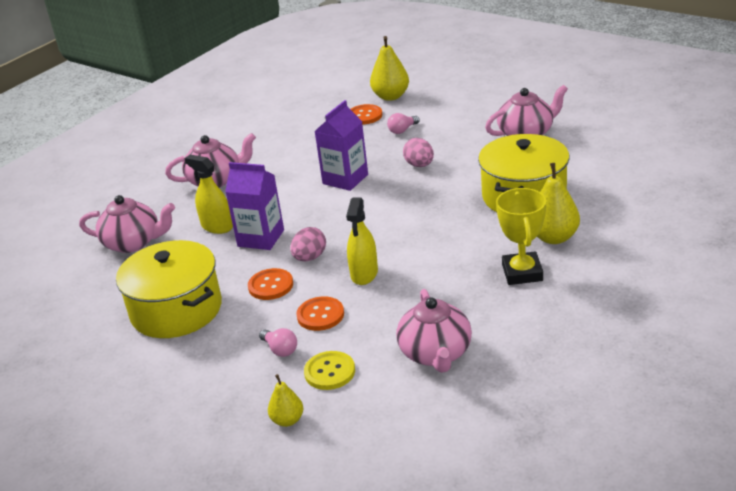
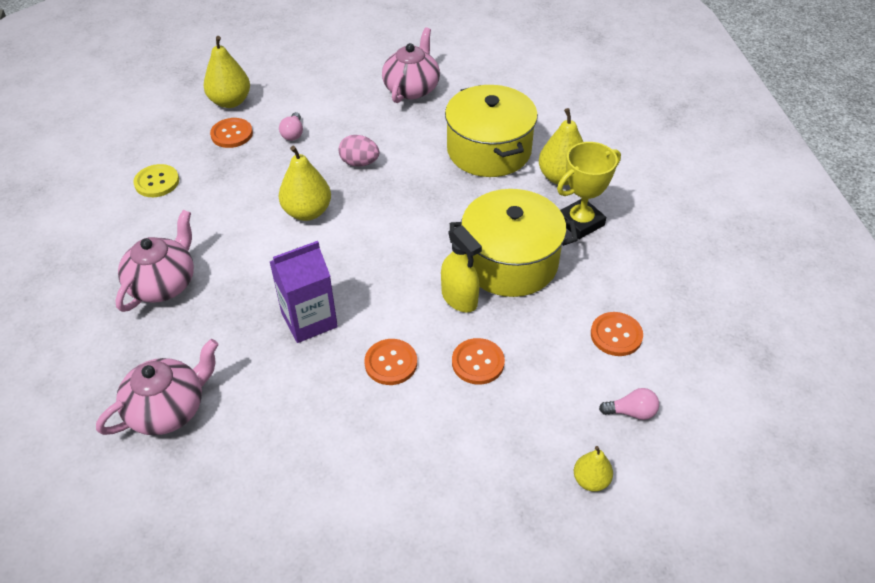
camera: 50 degrees left, 15 degrees up
(176, 310) = (332, 450): yellow pot -> yellow pot (510, 262)
(217, 226) = (242, 334): yellow spray bottle -> none
(280, 349) = (490, 420): pink light bulb -> pink light bulb (631, 412)
(310, 258) = (387, 312): pink egg -> none
(329, 372) = (561, 410): yellow button -> yellow button (157, 182)
(345, 179) = (307, 212): purple carton -> yellow pear
(436, 354) = (616, 335): pink teapot -> orange button
(522, 273) = (580, 222): yellow trophy -> yellow trophy turned 75 degrees counterclockwise

